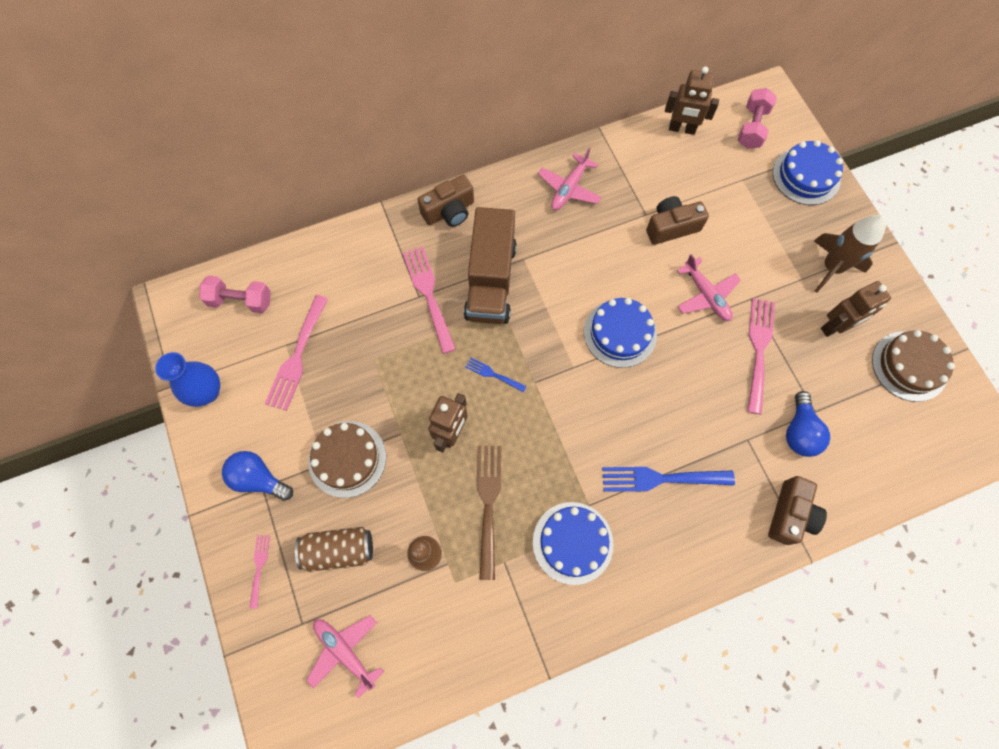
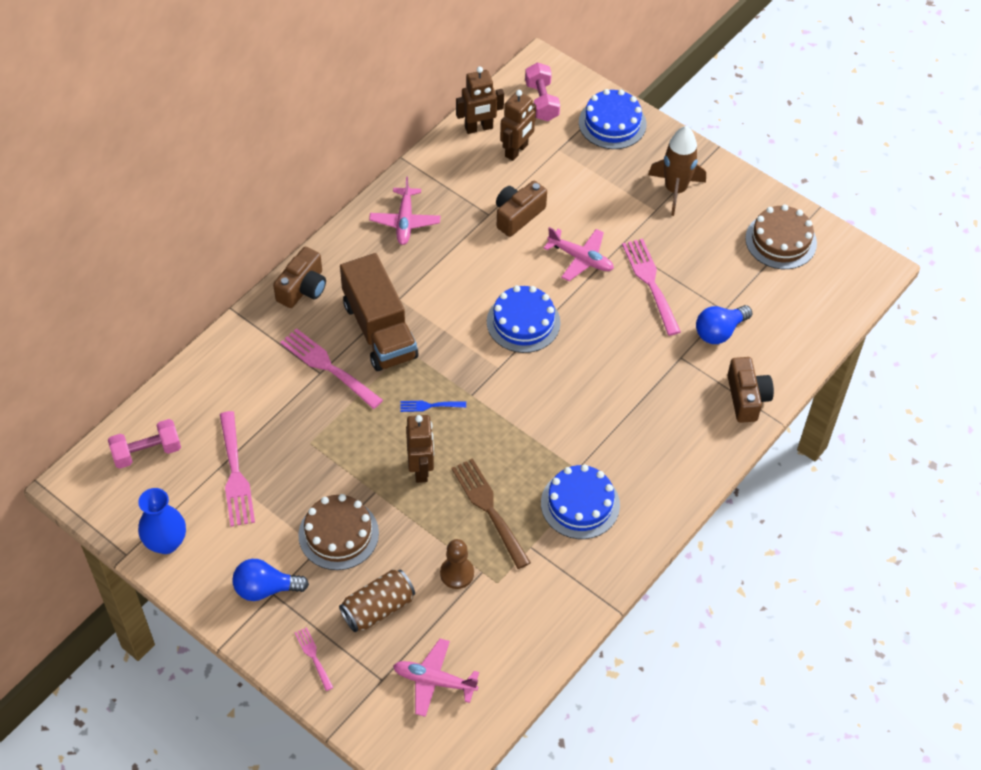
camera: 30 degrees left, 15 degrees down
(660, 479) = (625, 420): blue fork -> none
(799, 431) = (719, 332): blue light bulb -> blue light bulb turned 75 degrees clockwise
(835, 327) = (704, 236): brown robot -> brown robot (516, 151)

